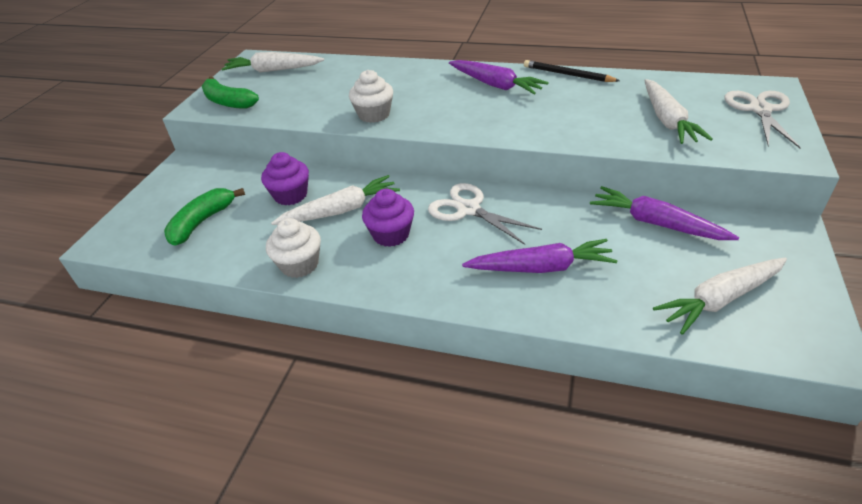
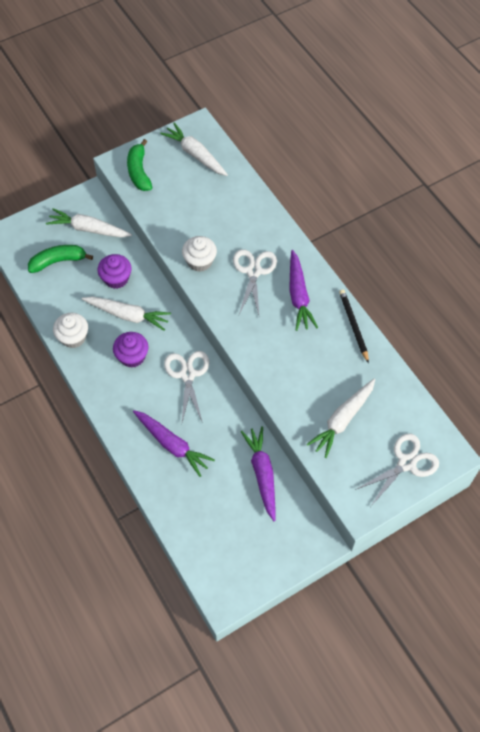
camera: 40 degrees right, 20 degrees up
(434, 94) = (254, 271): none -> white scissors
(720, 300) = (221, 538): white carrot -> white carrot (88, 229)

